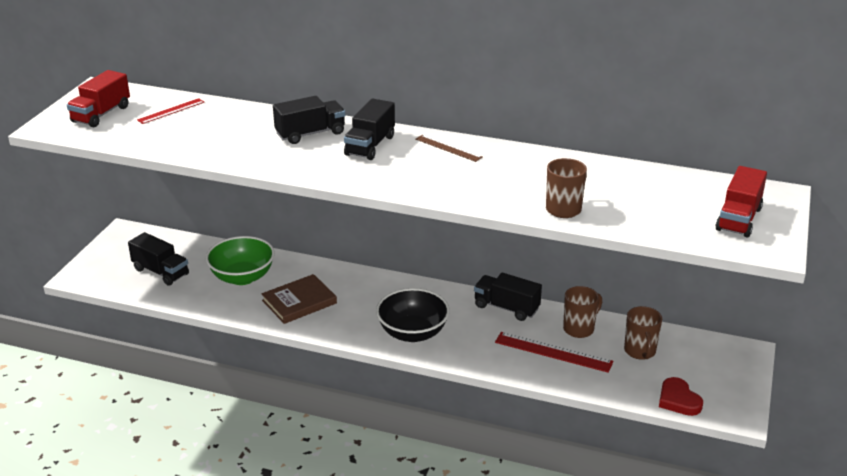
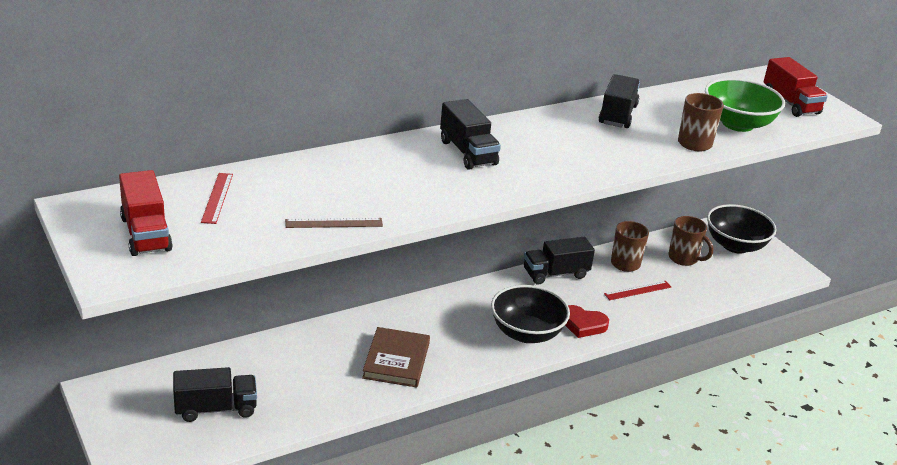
camera: 50 degrees left, 0 degrees up
(242, 277) = (306, 367): green bowl -> green bowl (737, 124)
(310, 134) = (398, 163): black truck -> black truck (617, 115)
(448, 148) = (528, 129): brown ruler -> brown ruler (334, 223)
(553, 352) = (637, 290): red ruler -> red ruler, size x0.63
(678, 400) = (754, 280): red heart -> red heart (583, 324)
(712, 367) = (735, 245): none -> black bowl

